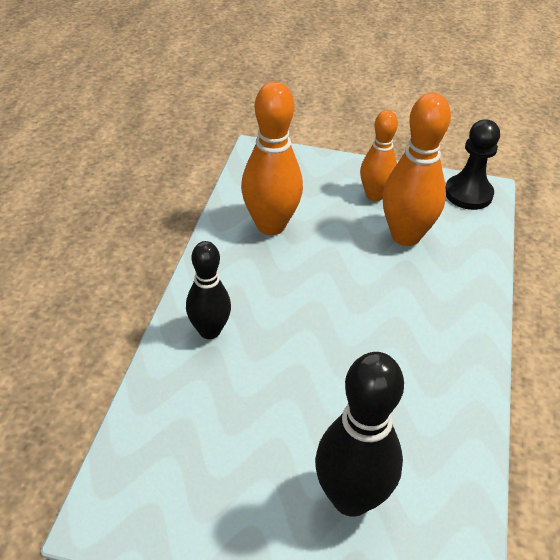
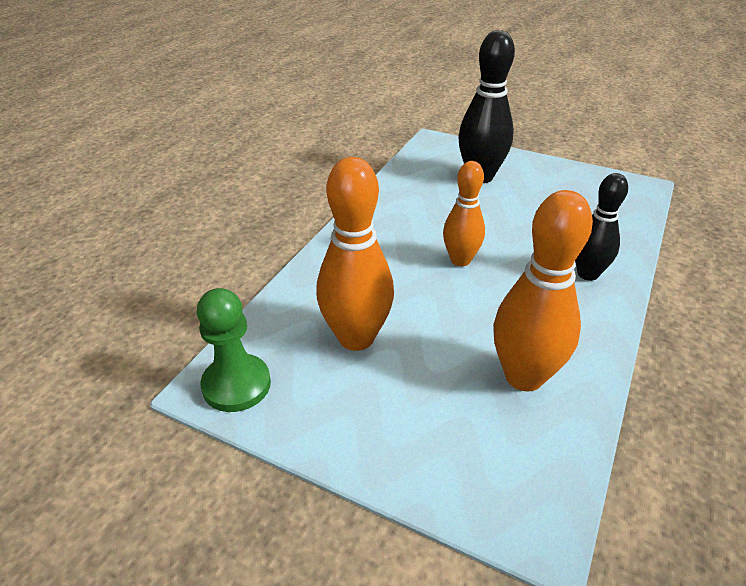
camera: 165 degrees left, 5 degrees down
(375, 195) = (368, 403): orange bowling pin -> orange bowling pin (460, 260)
(468, 194) = (236, 385): black pawn -> green pawn

